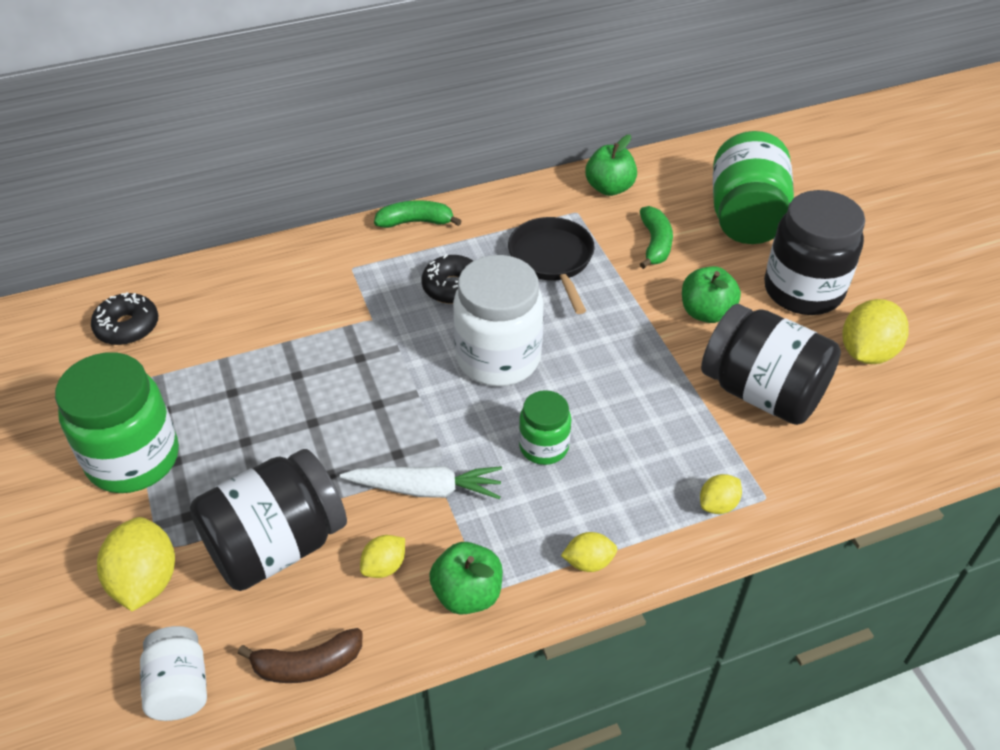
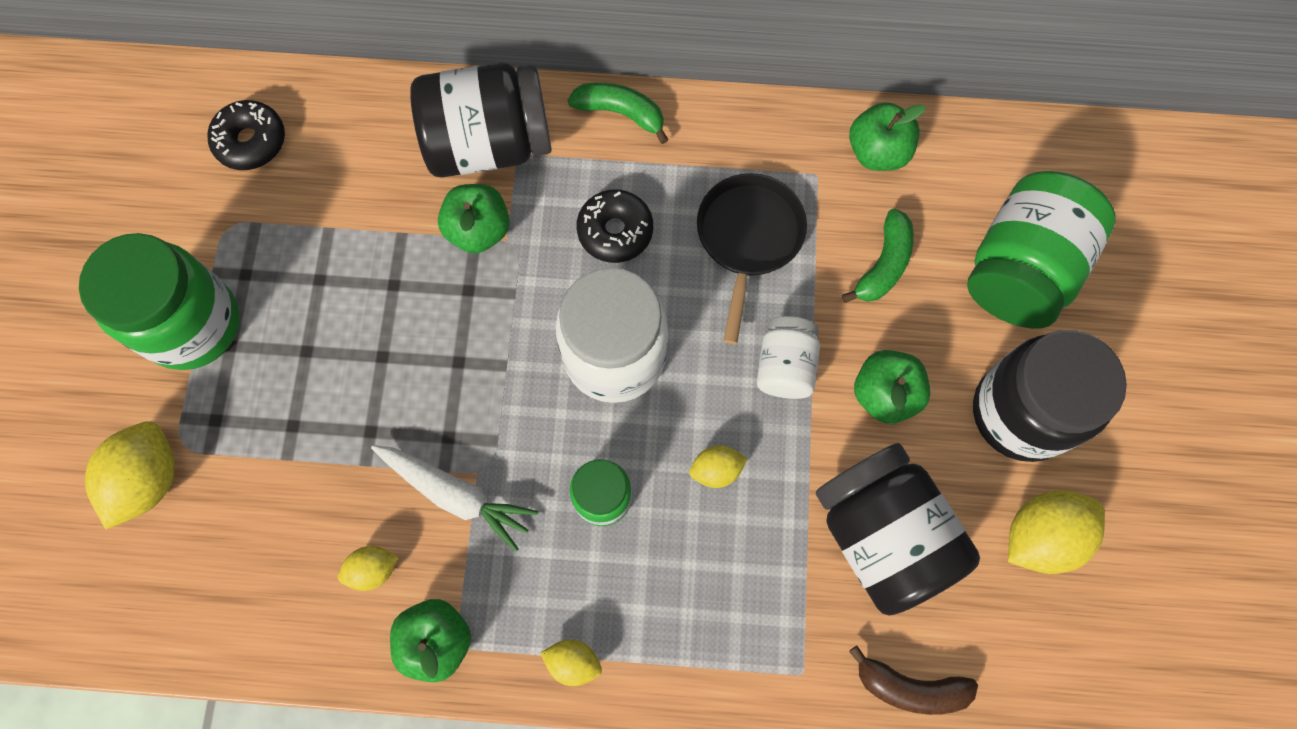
camera: 25 degrees right, 25 degrees up
(180, 687) = (135, 613): white jar -> white jar (785, 366)
(276, 545) = (283, 495): black jar -> black jar (489, 144)
(307, 664) = (254, 646): brown banana -> brown banana (909, 687)
(347, 320) = (479, 230): none -> green apple
(718, 504) = (745, 658): yellow lemon -> yellow lemon (716, 470)

